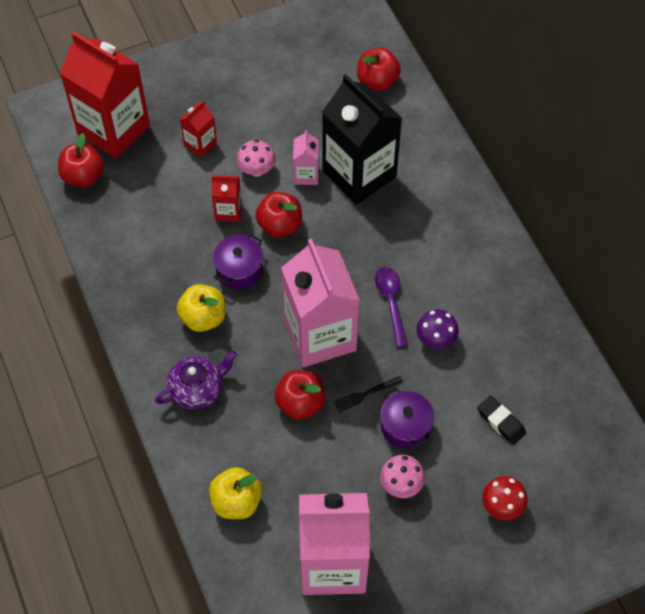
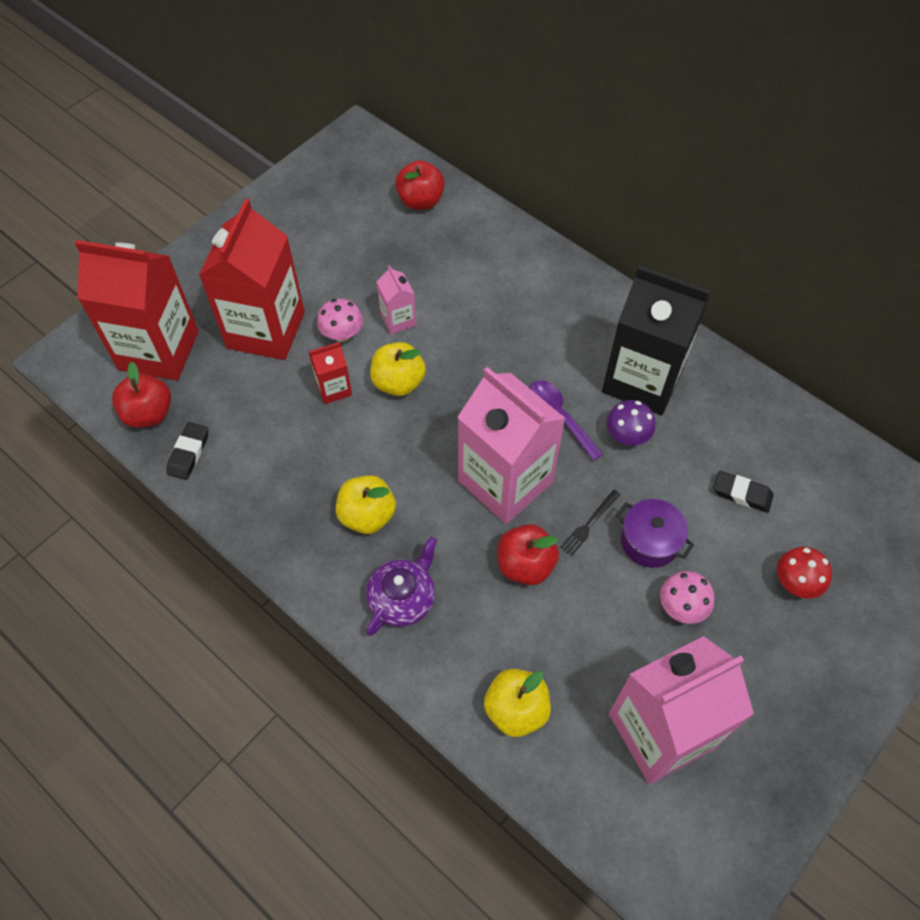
camera: 25 degrees left, 0 degrees up
(98, 218) = (189, 453): none -> black eraser
(200, 144) = (266, 330): red carton -> red carton, size x2.21
(239, 270) = (379, 447): purple pot -> none
(280, 225) = (398, 382): red apple -> yellow apple
(359, 174) = (453, 298): black carton -> black carton (642, 380)

